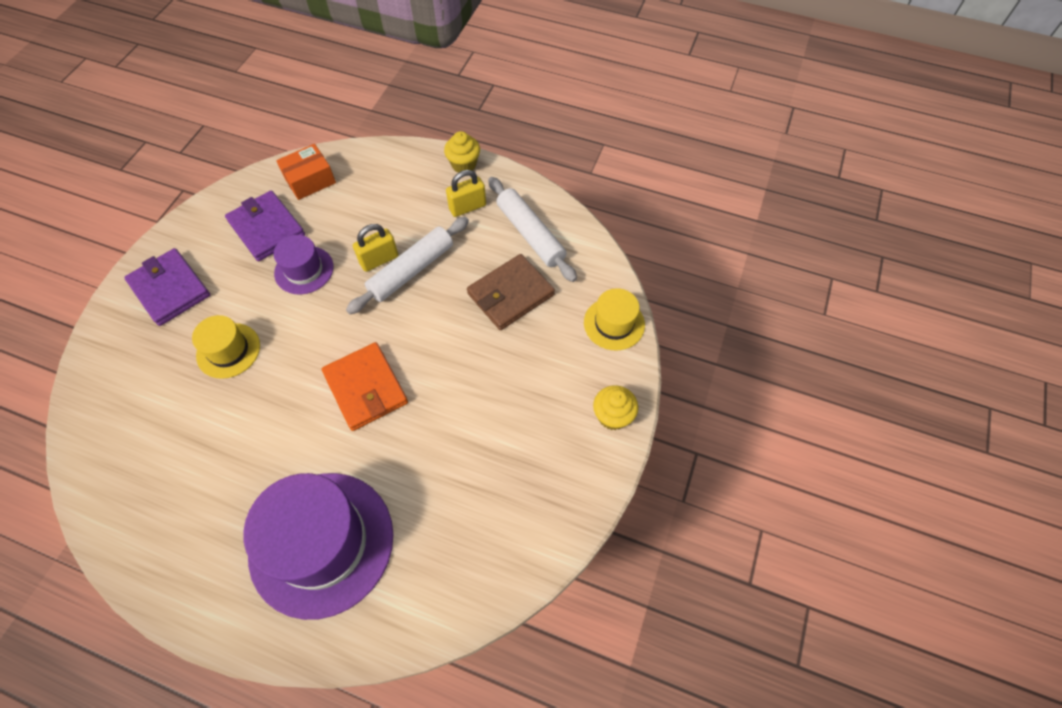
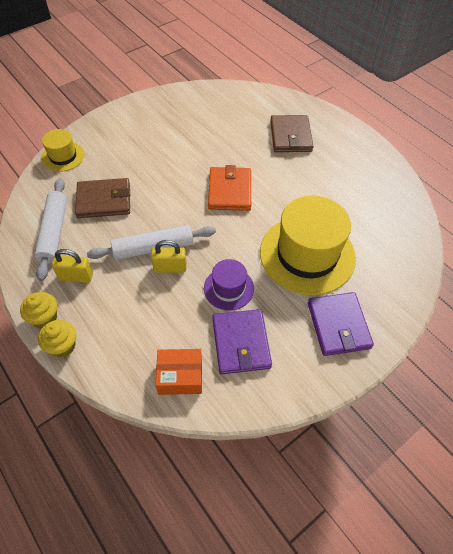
camera: 150 degrees left, 5 degrees down
(228, 350) = (307, 254): yellow hat -> yellow hat, size x1.98
(321, 543) = (290, 136): purple hat -> brown wallet
(612, 416) = (110, 119): yellow cupcake -> yellow cupcake (63, 346)

